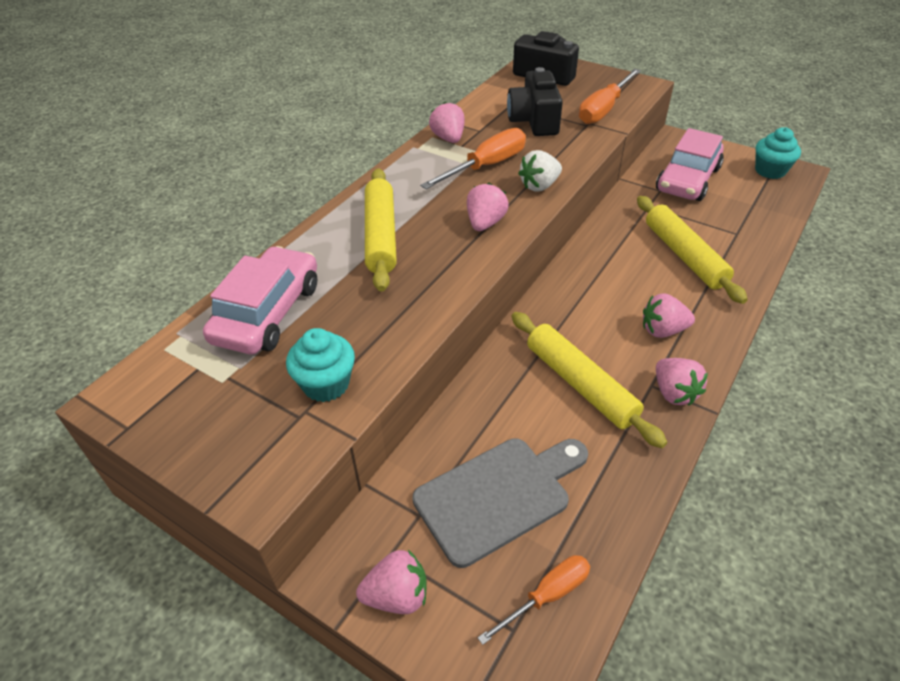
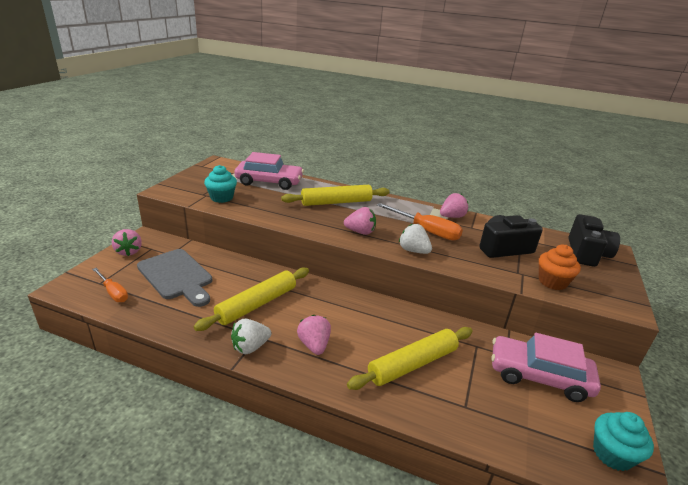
camera: 75 degrees right, 15 degrees down
(604, 109) = (552, 282): orange screwdriver -> orange cupcake
(674, 393) = (250, 347): pink strawberry -> white strawberry

